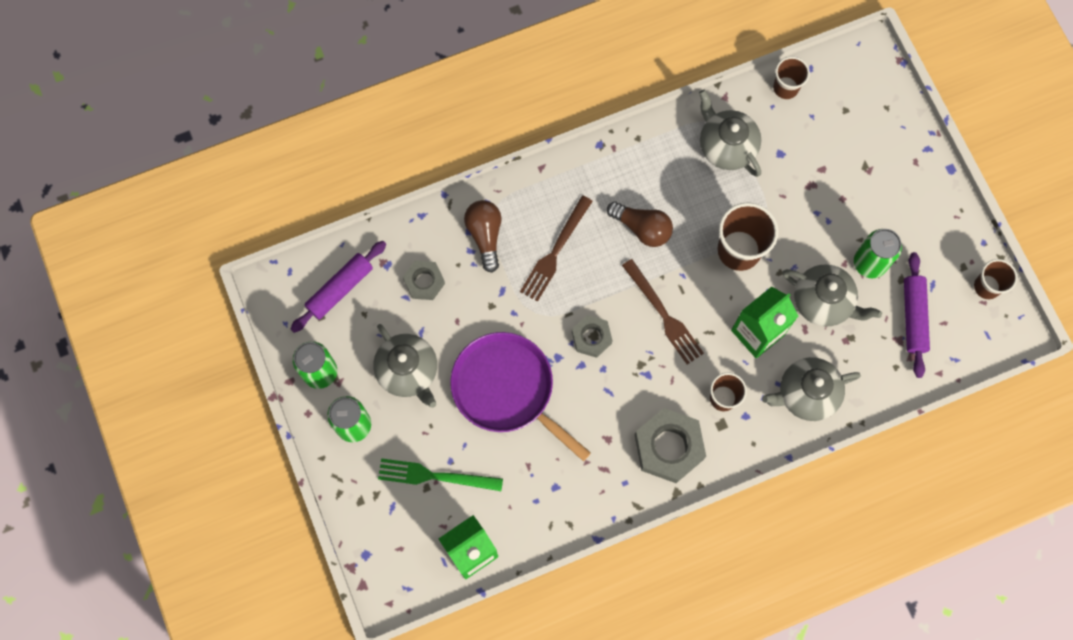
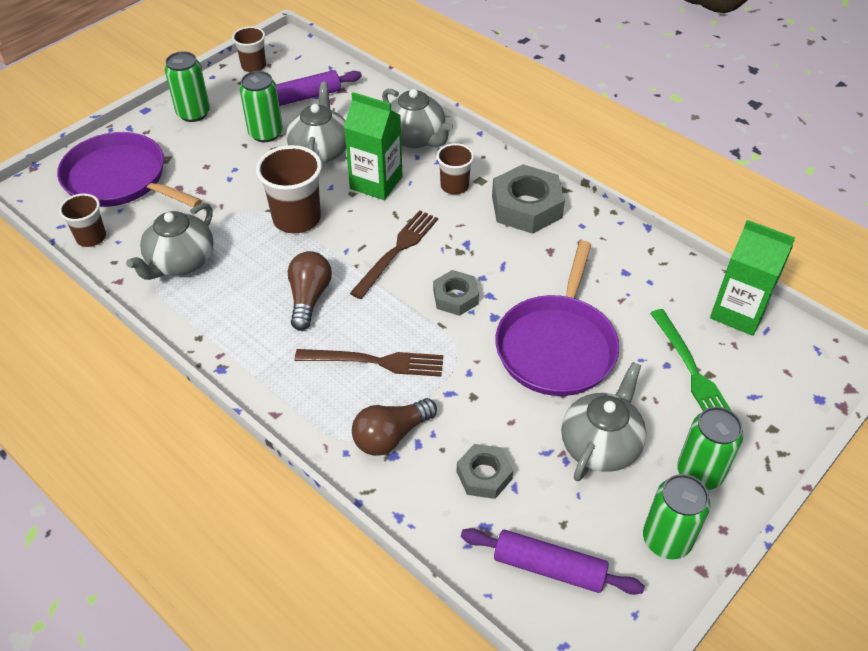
camera: 115 degrees left, 25 degrees down
(853, 125) = (120, 179): none -> purple pan
(927, 209) = (193, 113): none -> green can

